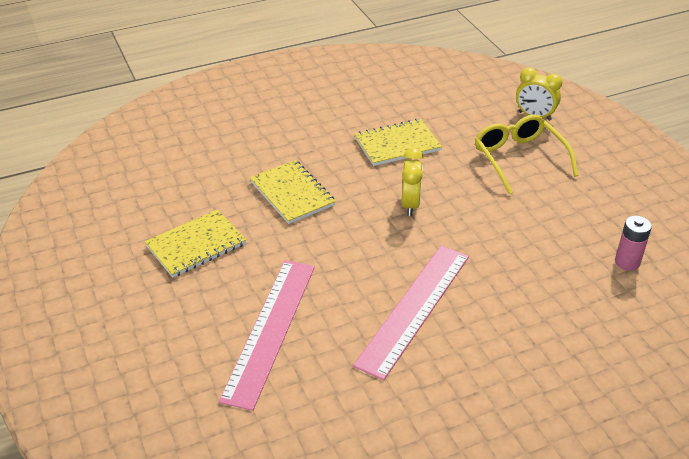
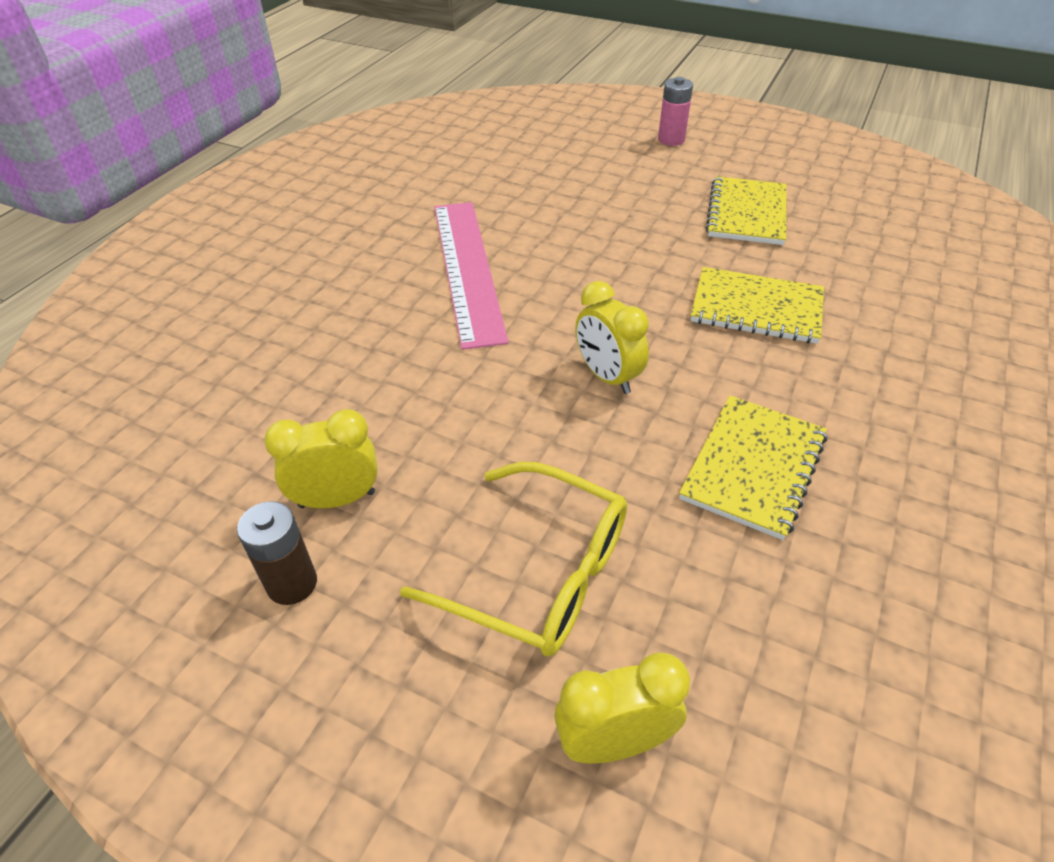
camera: 140 degrees right, 5 degrees up
(269, 330) = (575, 193): pink ruler -> none
(584, 221) = (337, 499): none -> yellow clock
(619, 202) = (292, 583): none -> brown battery
(627, 262) = (234, 463): pink battery -> pink battery (671, 140)

